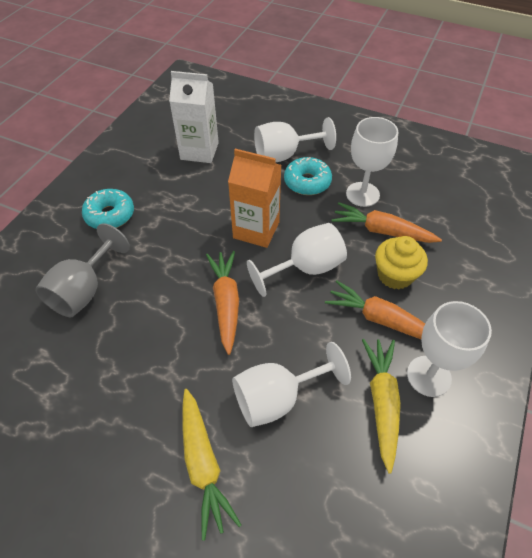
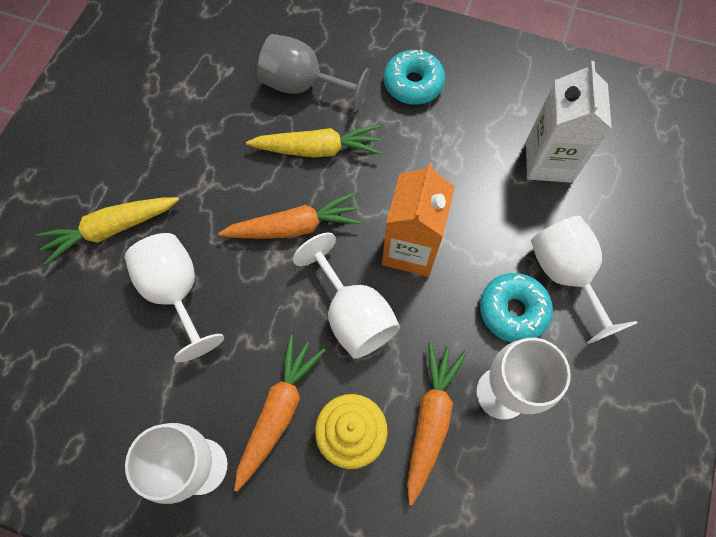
camera: 85 degrees right, 15 degrees up
(382, 402) = (168, 406): yellow carrot -> yellow carrot (317, 149)

